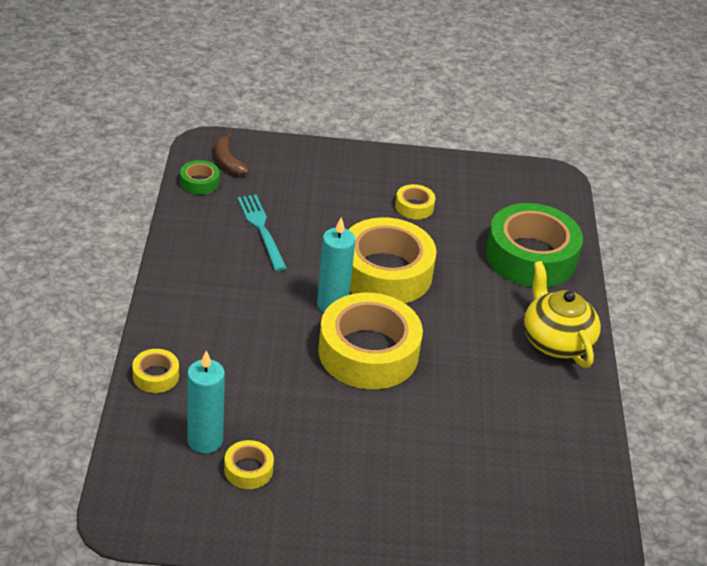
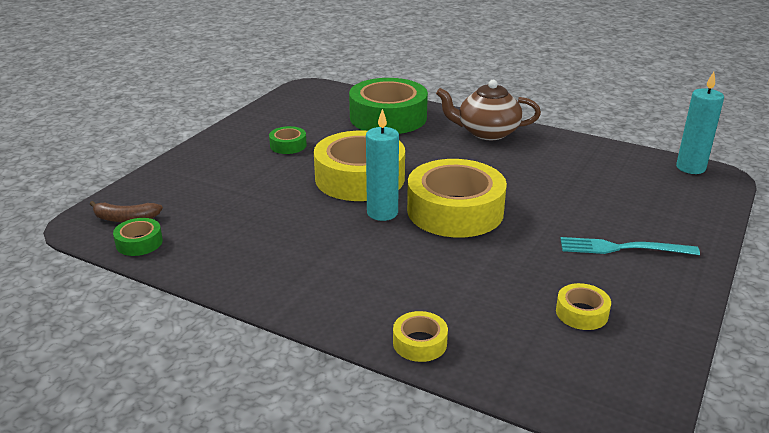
camera: 60 degrees left, 10 degrees down
(205, 440) = (531, 331): turquoise candle -> turquoise candle (690, 168)
(262, 230) = (248, 224): turquoise fork -> turquoise fork (623, 248)
(414, 207) = (288, 145): yellow tape -> green tape
(556, 341) = (487, 132): yellow teapot -> brown teapot

